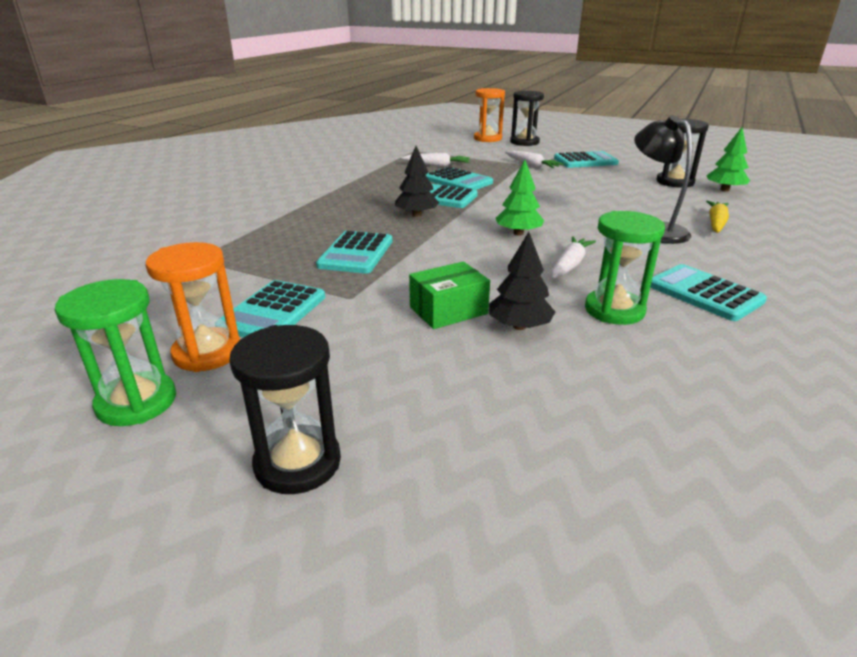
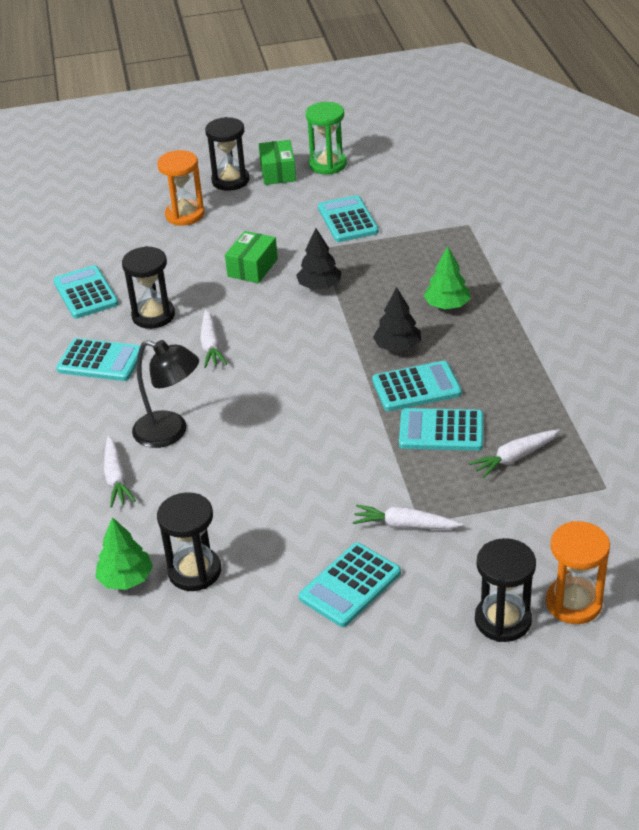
camera: 145 degrees right, 10 degrees up
(207, 353) = (339, 190): orange hourglass -> orange hourglass (185, 215)
(213, 432) = (278, 172): none -> green box
(356, 253) = (374, 281): turquoise calculator -> turquoise calculator (86, 293)
(518, 233) = (283, 365): green tree -> green tree (447, 305)
(519, 326) = (201, 277): black tree -> black tree (319, 286)
(614, 310) = (153, 316): green hourglass -> black hourglass
(716, 223) = (116, 478): yellow carrot -> white carrot

